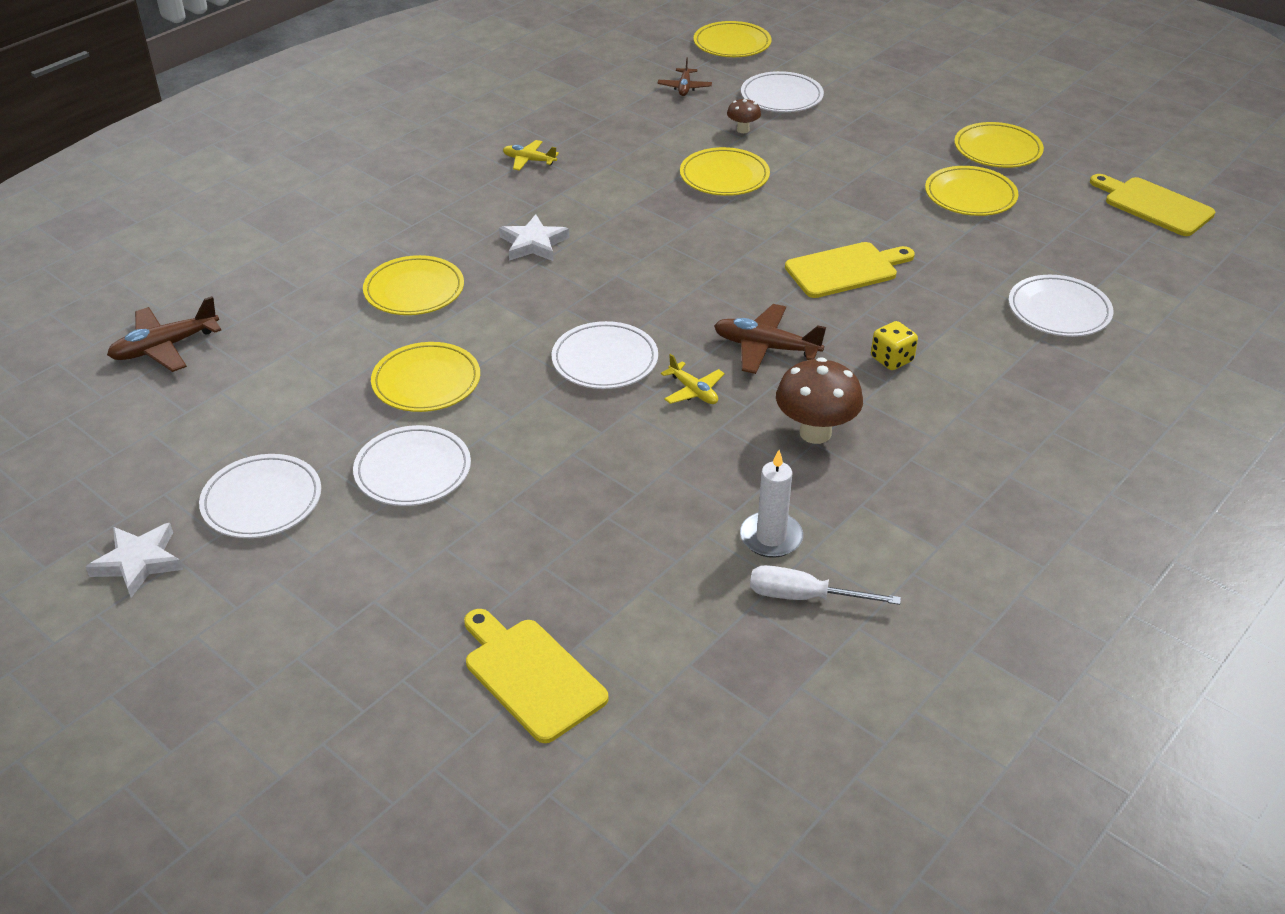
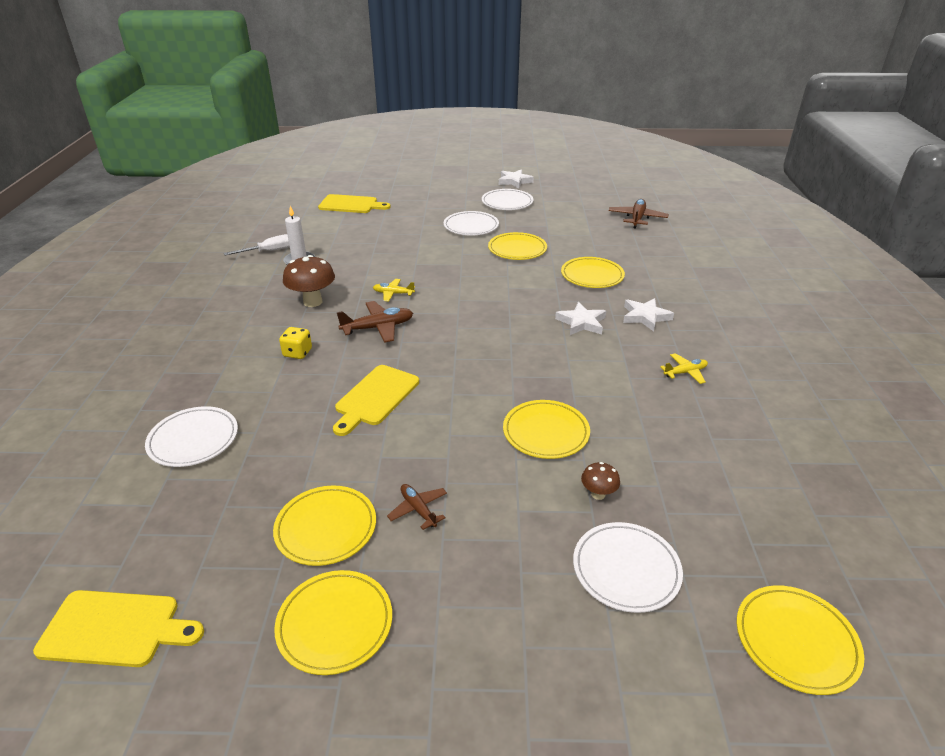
camera: 140 degrees right, 5 degrees down
(459, 218) = (645, 317): none -> white star
(605, 360) = (454, 288): white plate -> none
(684, 87) = (720, 521): brown plane -> brown plane (418, 509)

